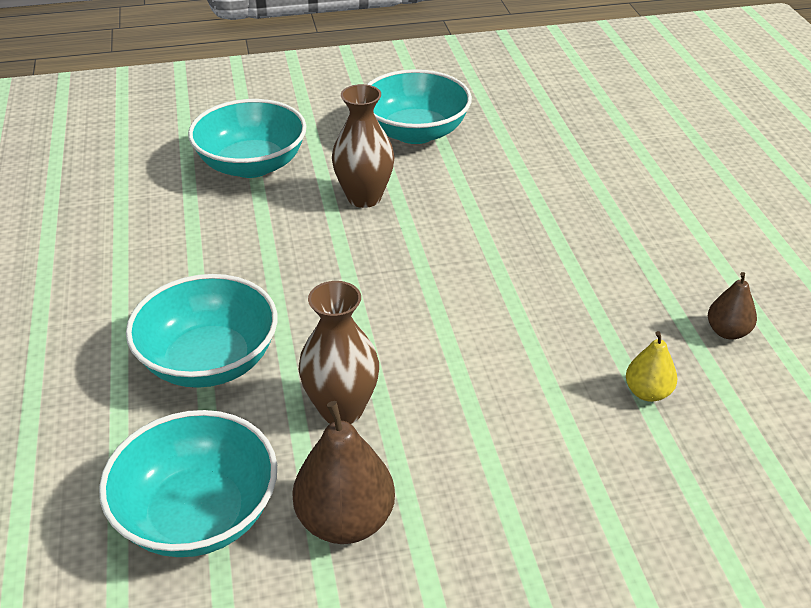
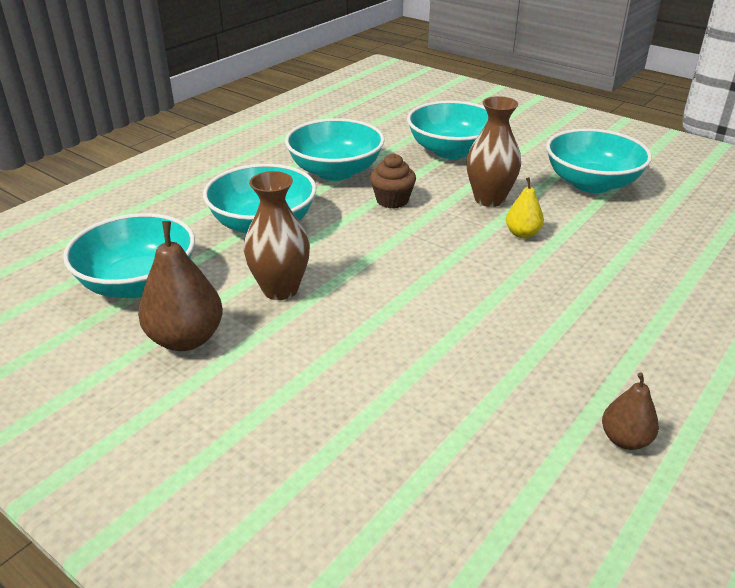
camera: 50 degrees right, 5 degrees down
(178, 255) = (335, 171): none -> turquoise bowl
(286, 252) = (392, 200): none -> brown cupcake
(647, 392) = (480, 423): yellow pear -> yellow pear (522, 234)

